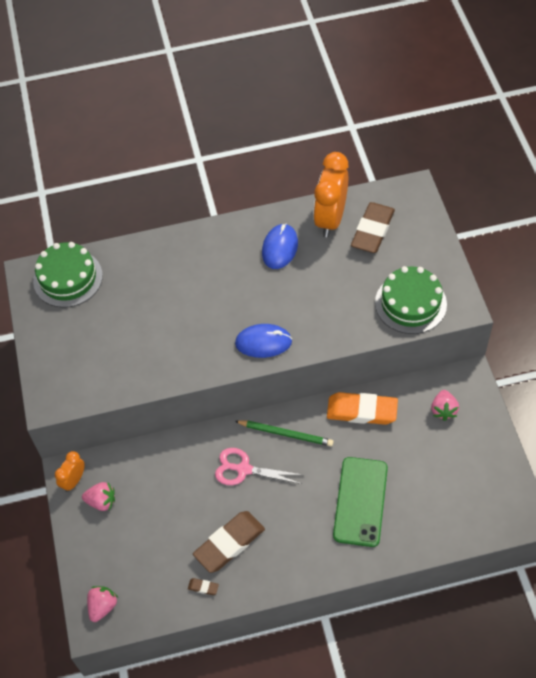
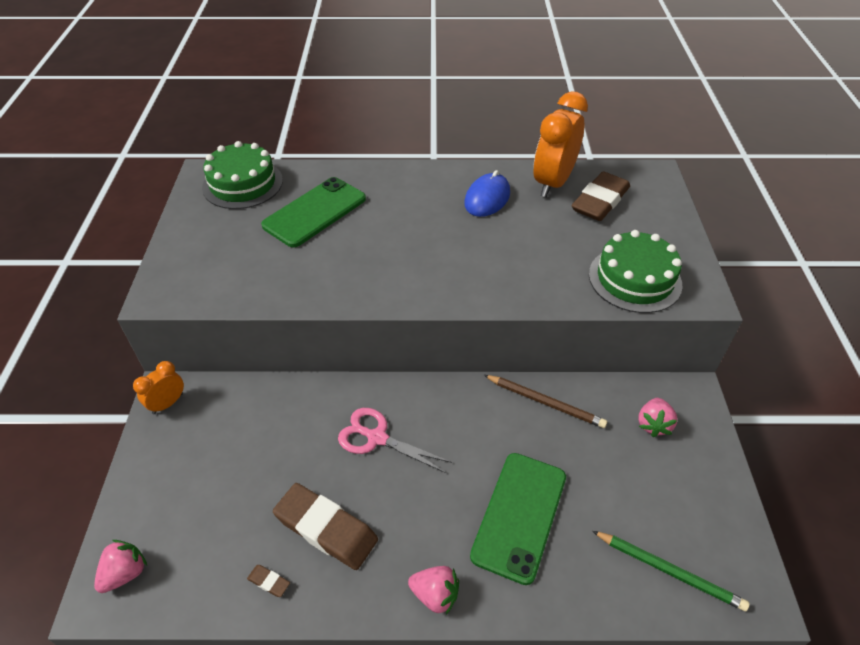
camera: 10 degrees right, 10 degrees down
(101, 501) = (188, 435): pink strawberry -> pink strawberry (435, 594)
(141, 294) = (315, 212): none -> green phone
(229, 543) = (326, 529): brown eraser -> brown eraser turned 60 degrees clockwise
(263, 342) = (439, 284): blue mouse -> none
(286, 434) = (442, 407): green pencil -> green pencil (669, 571)
(362, 411) = (545, 402): orange eraser -> brown pencil

